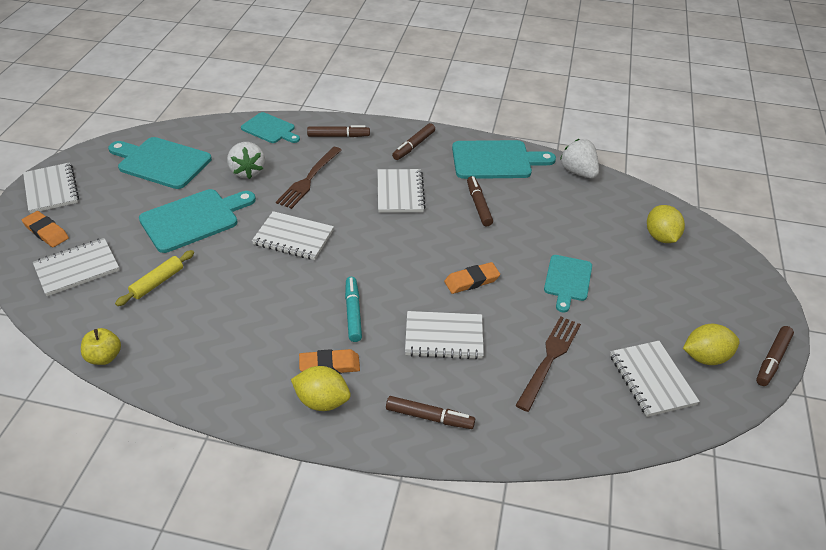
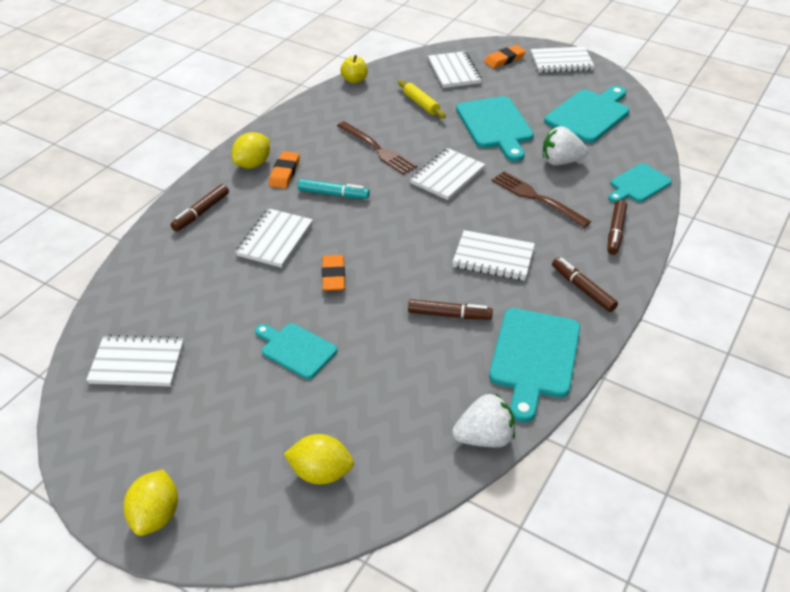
camera: 110 degrees right, 0 degrees up
(549, 358) = (208, 299): brown fork -> brown fork (378, 149)
(705, 357) = (131, 421): yellow lemon -> yellow lemon (156, 515)
(772, 360) = (86, 482): brown marker -> none

